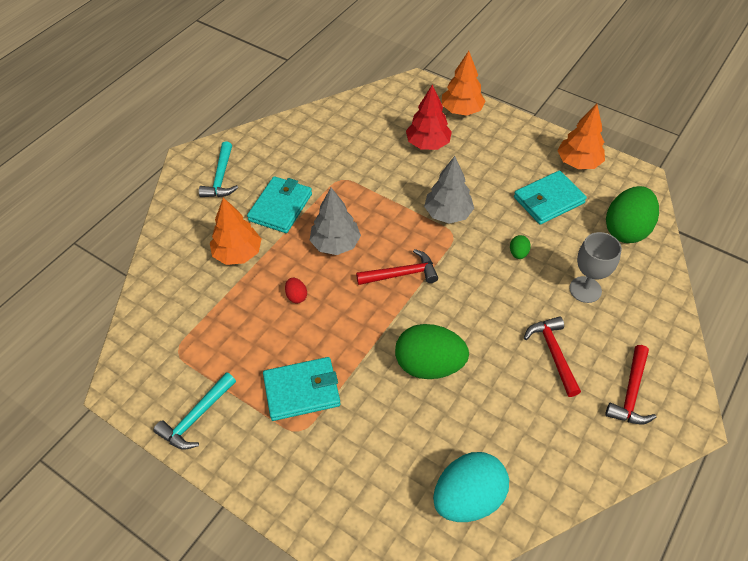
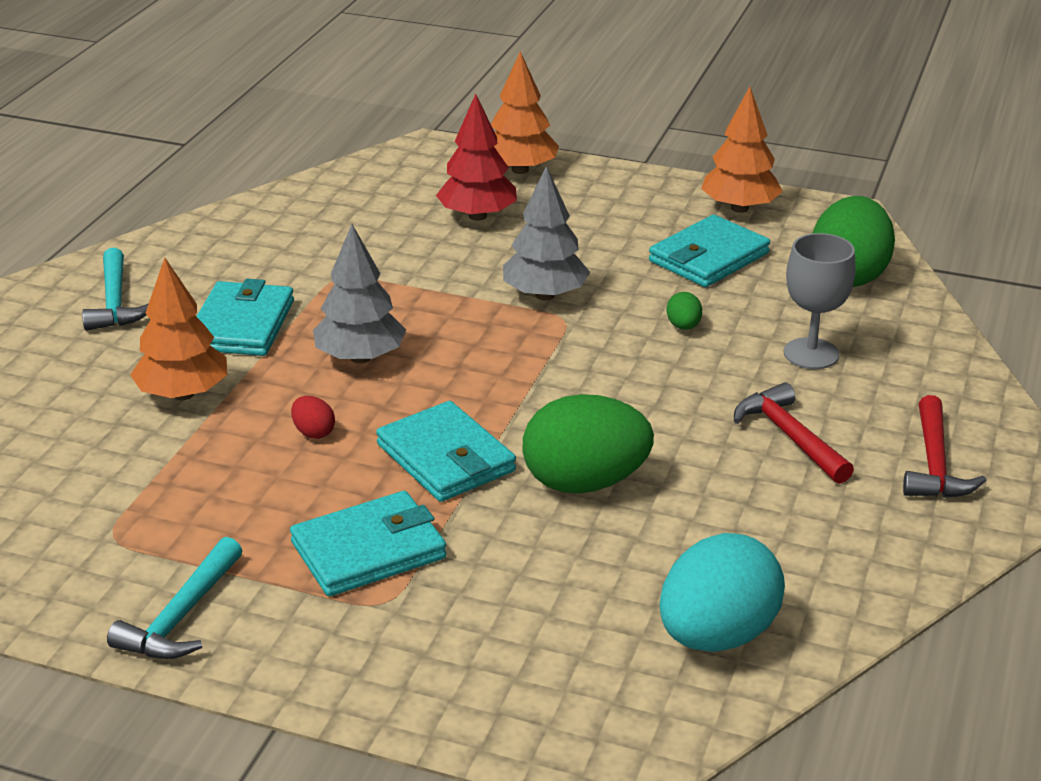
camera: 15 degrees left, 20 degrees down
(360, 330) = (445, 458): none -> turquoise wallet
(401, 274) = (493, 378): red hammer -> none

